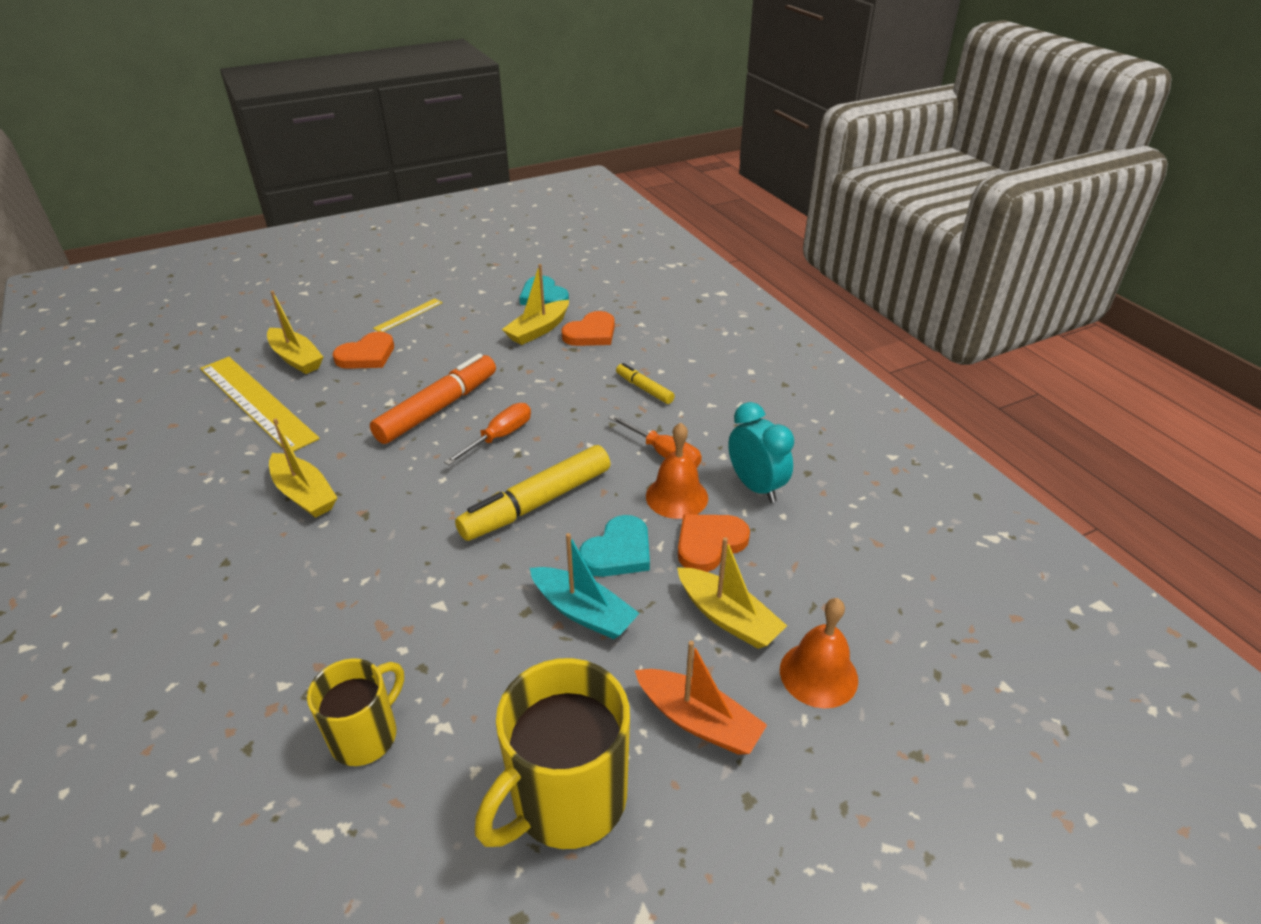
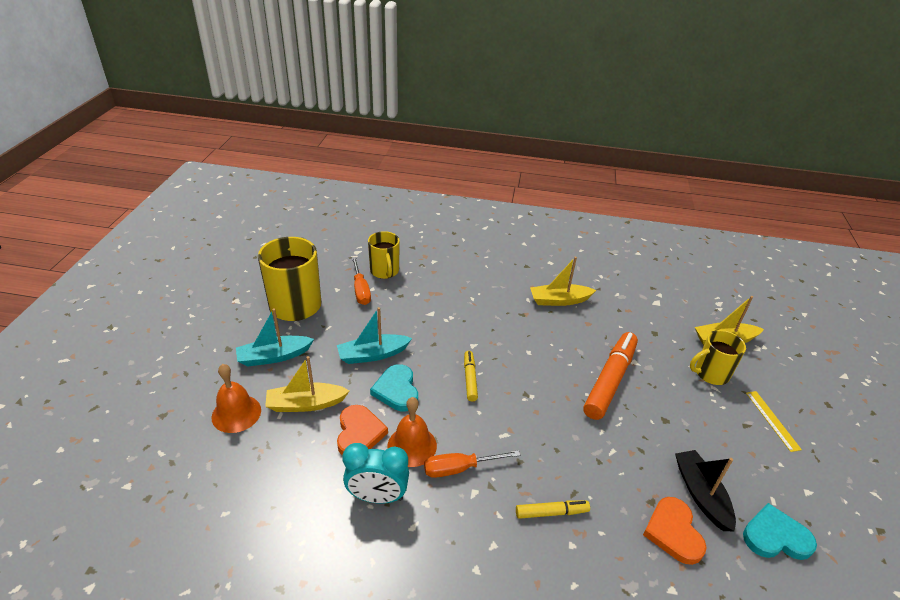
camera: 125 degrees right, 0 degrees up
(256, 402) = (672, 309): yellow ruler -> none
(367, 355) = (710, 373): orange heart -> yellow mug
(438, 408) = (610, 380): orange marker -> orange marker turned 135 degrees counterclockwise
(499, 437) = (552, 394): orange screwdriver -> orange screwdriver (361, 290)
(536, 503) = (470, 379): yellow marker -> yellow marker, size x0.51
(538, 330) = (701, 494): yellow boat -> black boat
(698, 721) = (274, 356): orange boat -> turquoise boat

